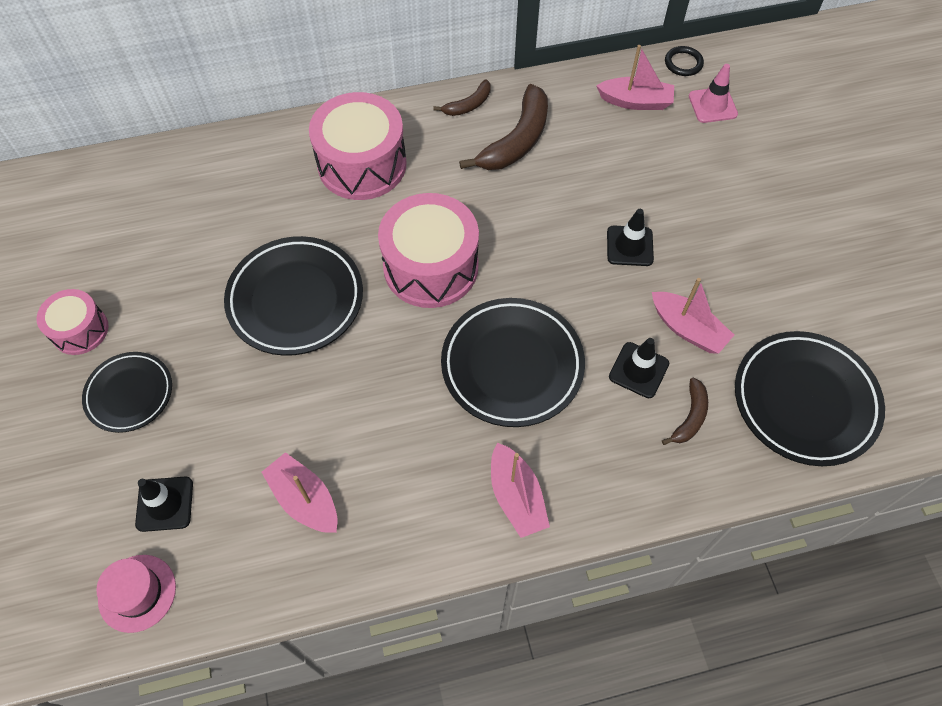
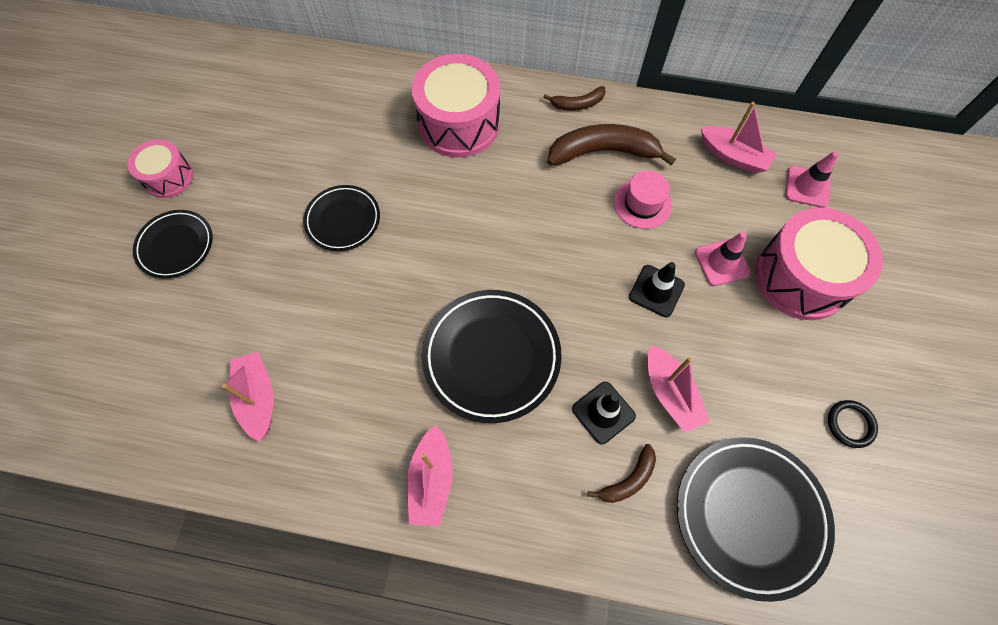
camera: 25 degrees right, 5 degrees up
(137, 593) = (93, 415): pink hat -> pink hat (642, 204)
(165, 504) = (152, 350): black traffic cone -> none
(295, 299) = (343, 220): black plate -> black plate, size x0.61
(431, 267) = (468, 237): pink drum -> pink drum (801, 277)
(516, 140) = (603, 152): brown banana -> brown banana turned 150 degrees counterclockwise
(673, 199) = (721, 263): none -> pink traffic cone
(683, 63) = (799, 136): black ring -> black ring (850, 424)

